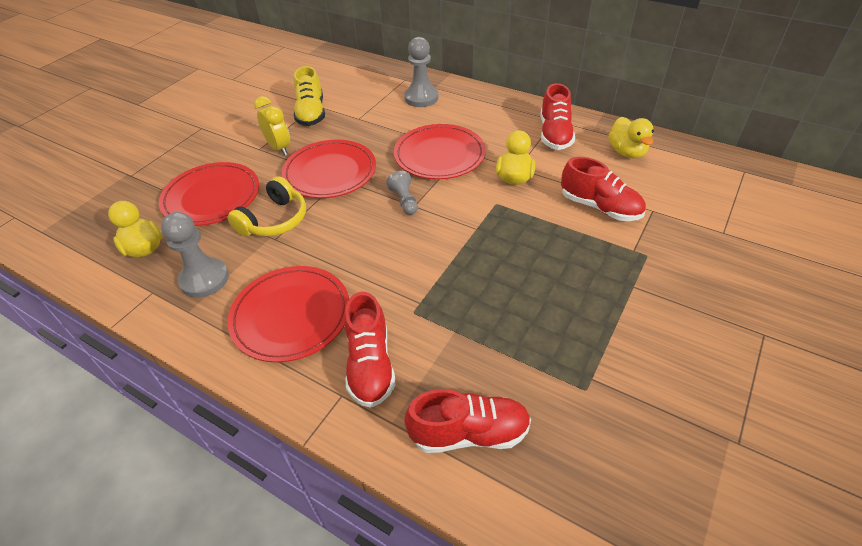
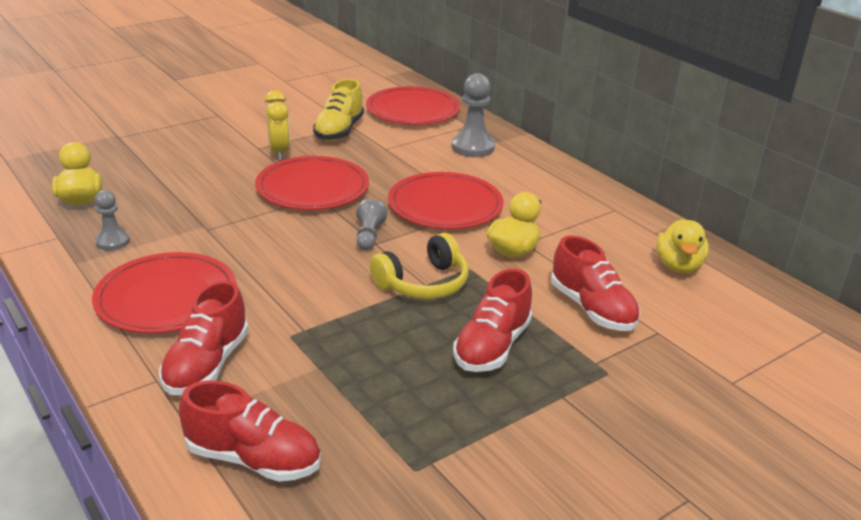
camera: 20 degrees right, 15 degrees down
(204, 279) = (113, 242): grey pawn -> grey pawn, size x0.60
(212, 197) = (177, 176): red plate -> red plate (413, 110)
(274, 220) = (220, 213): yellow headphones -> yellow headphones (423, 283)
(554, 134) = (601, 223): red shoe -> red shoe (492, 347)

